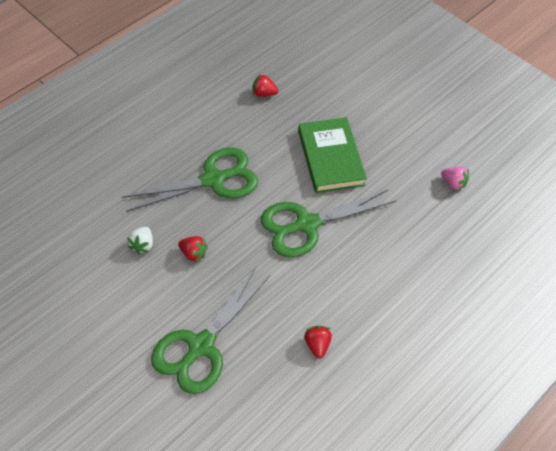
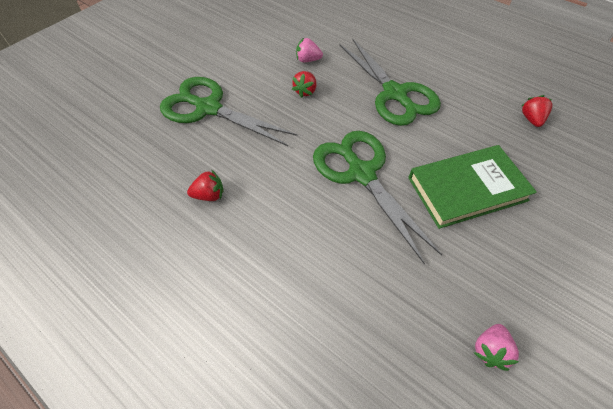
camera: 85 degrees right, 0 degrees up
(142, 245) = (308, 60): white strawberry -> pink strawberry

